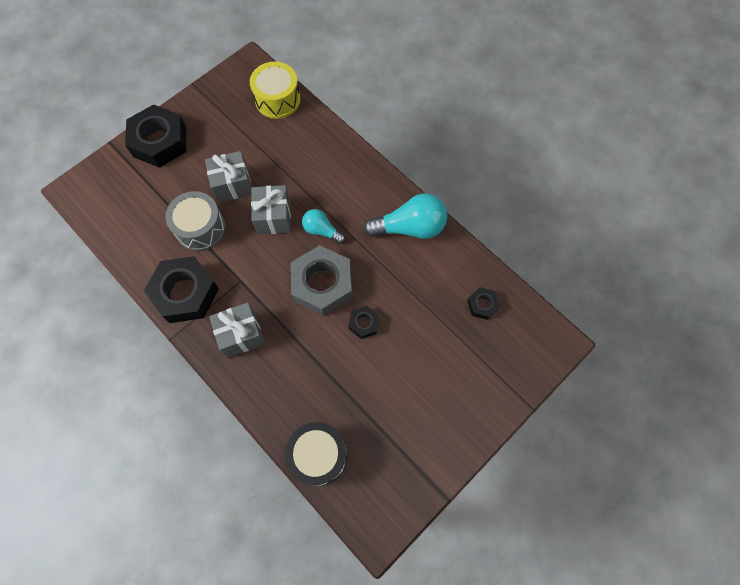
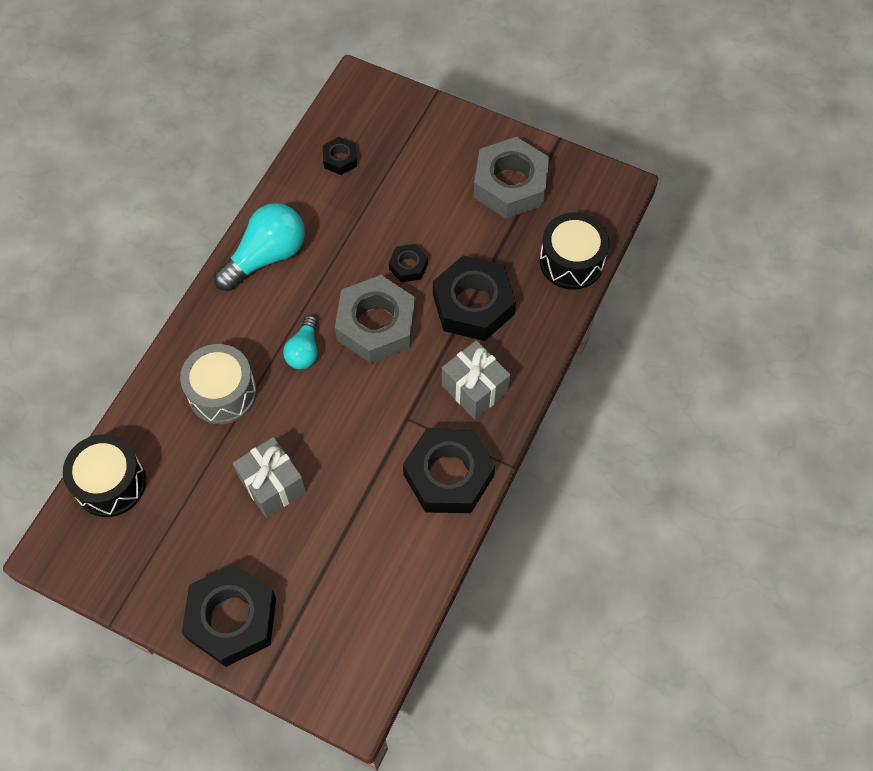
camera: 110 degrees left, 5 degrees down
(200, 228) = (352, 497): grey drum -> grey drum (222, 393)
(273, 217) = (304, 414): grey gift -> none
(277, 99) = (110, 483): yellow drum -> black drum
(311, 360) = (473, 304): none -> black nut
(409, 227) = (266, 256): turquoise light bulb -> turquoise light bulb turned 75 degrees clockwise
(412, 434) = (510, 185): none -> grey nut

